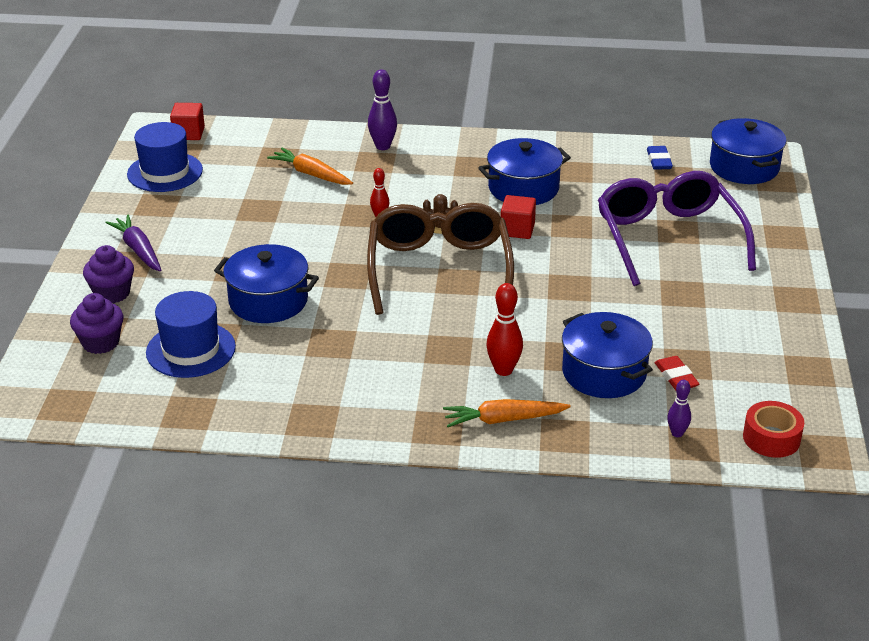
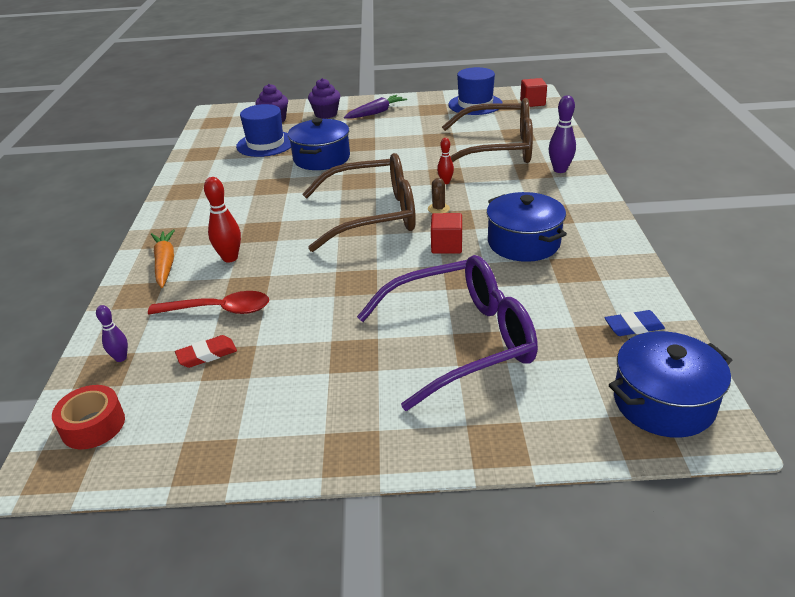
camera: 85 degrees right, 0 degrees up
(311, 174) = (498, 149): orange carrot -> brown glasses
(604, 373) = (219, 310): blue pot -> red spoon

